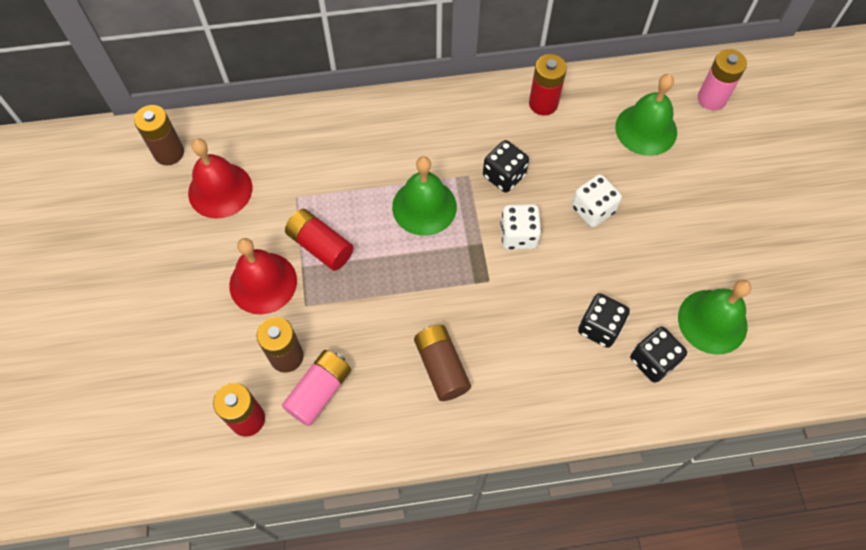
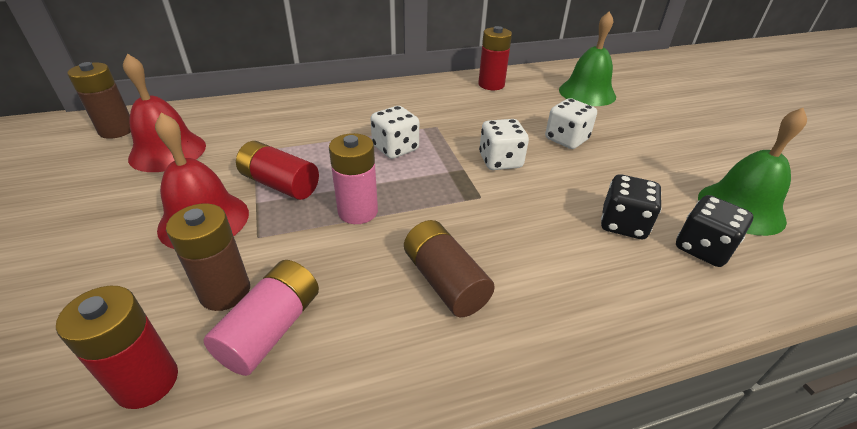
camera: 10 degrees left, 25 degrees down
(424, 206) = (395, 148): green bell -> white dice
(504, 176) = (471, 124): black dice -> none
(711, 99) = (630, 76): pink battery -> pink battery (358, 211)

